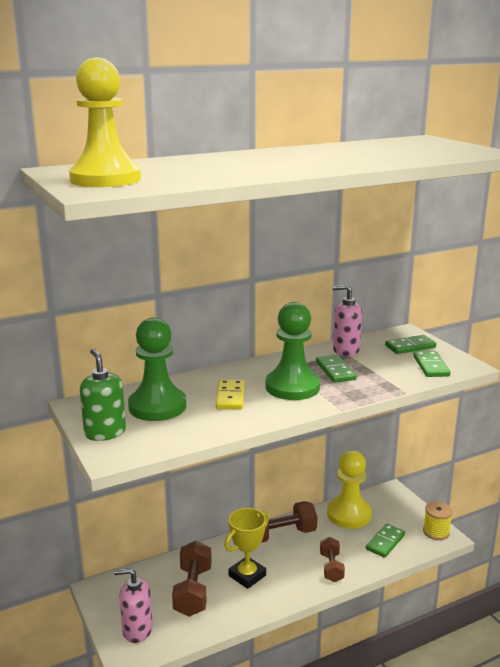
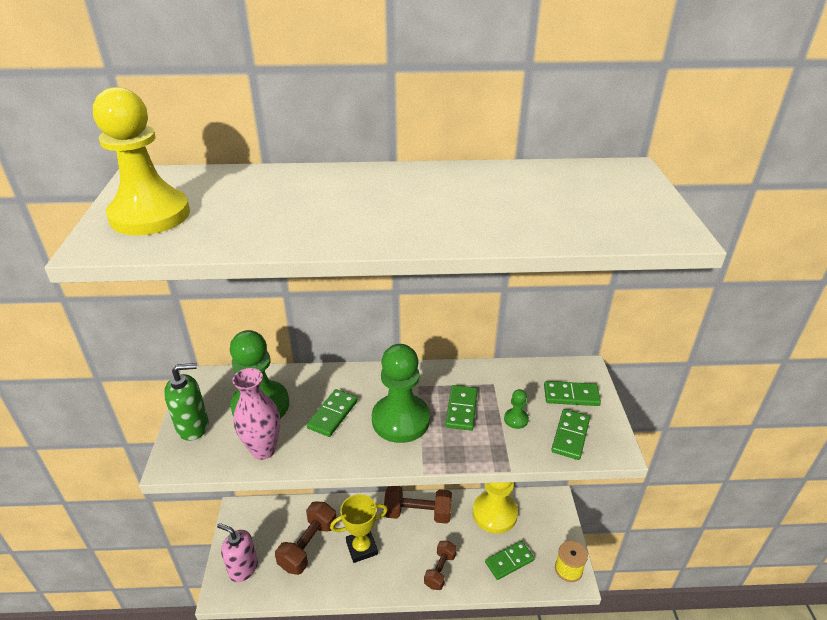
camera: 25 degrees right, 15 degrees up
(105, 432) = (193, 426): green soap dispenser -> green soap dispenser turned 75 degrees clockwise
(190, 430) = (263, 450): none -> pink vase
(230, 397) = (333, 414): yellow domino -> green domino
(345, 350) = (496, 380): pink soap dispenser -> none
(382, 367) = (516, 419): none -> green pawn

